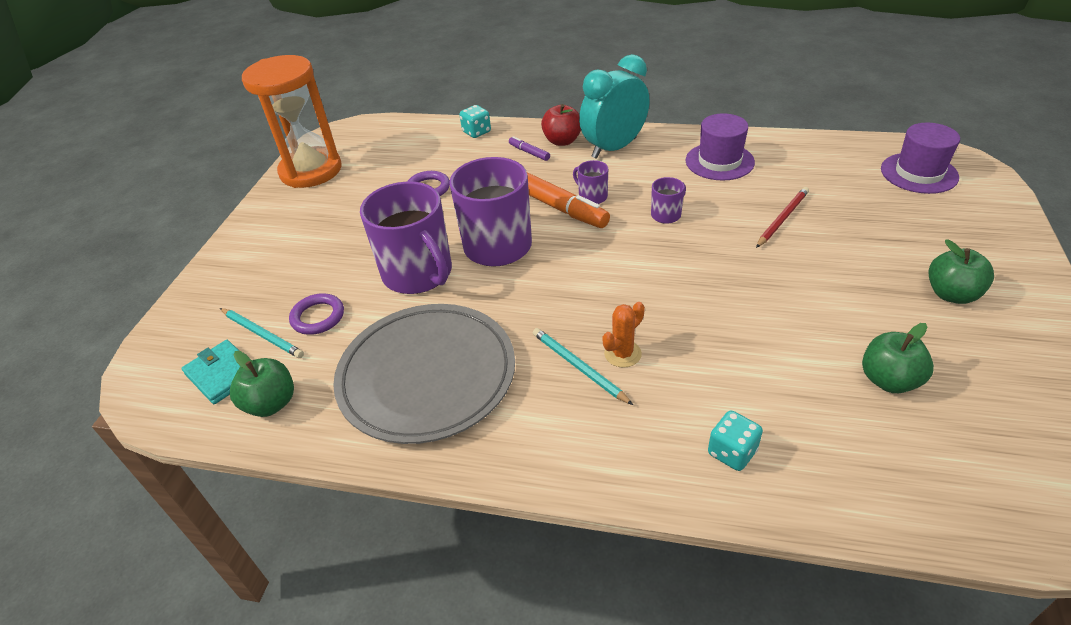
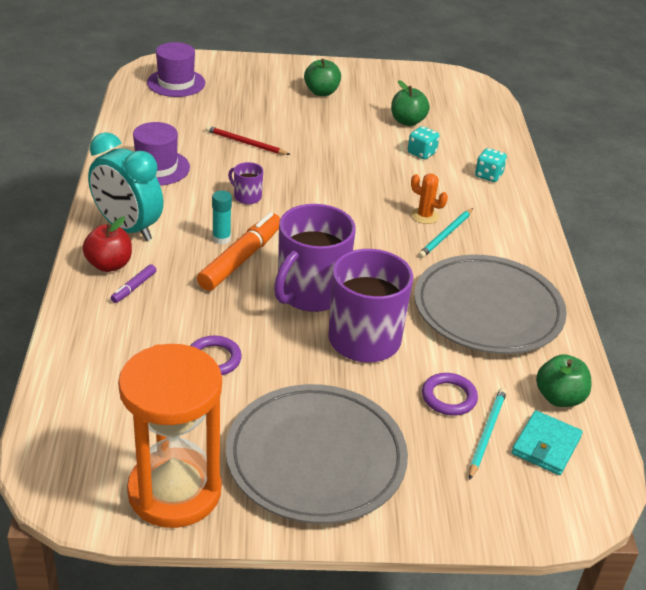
camera: 110 degrees left, 5 degrees down
(299, 231) = (316, 458): none -> grey plate
(476, 132) = (79, 337): turquoise dice -> turquoise dice (421, 153)
(592, 196) = (221, 239): purple mug -> turquoise glue stick

